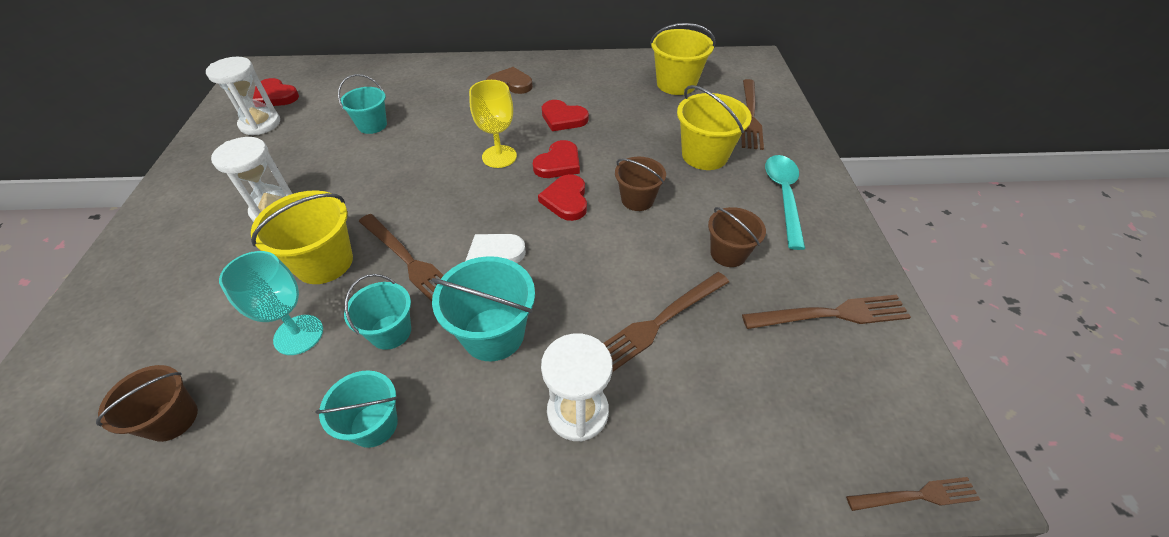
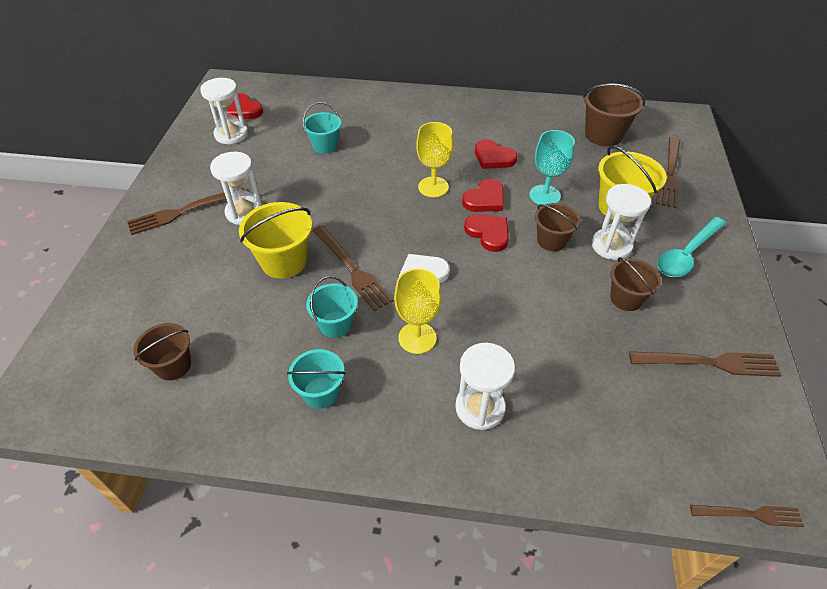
camera: 10 degrees right, 0 degrees up
(298, 334) = (264, 316): turquoise goblet -> turquoise goblet (544, 195)
(493, 334) = (417, 338): turquoise bucket -> yellow goblet
(510, 84) = (448, 119): brown heart -> none
(566, 200) = (488, 233): red heart -> red heart turned 135 degrees clockwise
(659, 322) = (556, 348): brown fork -> brown fork (183, 211)
(676, 84) = (603, 135): yellow bucket -> brown bucket
(702, 197) = (611, 246): none -> white hourglass
(783, 196) = (687, 254): turquoise spoon -> turquoise spoon turned 150 degrees counterclockwise

